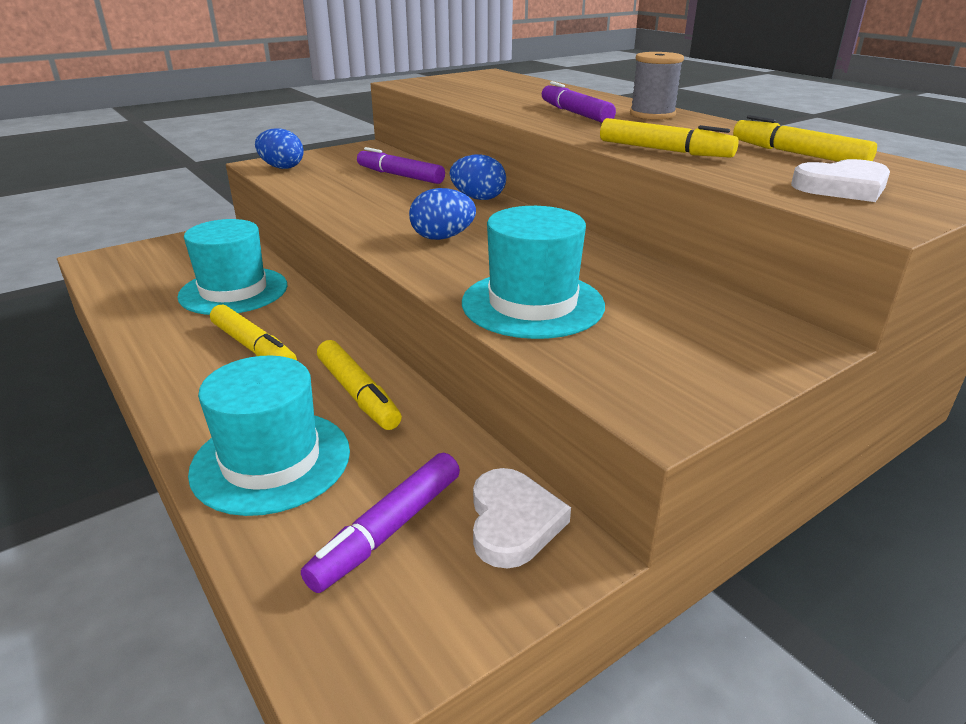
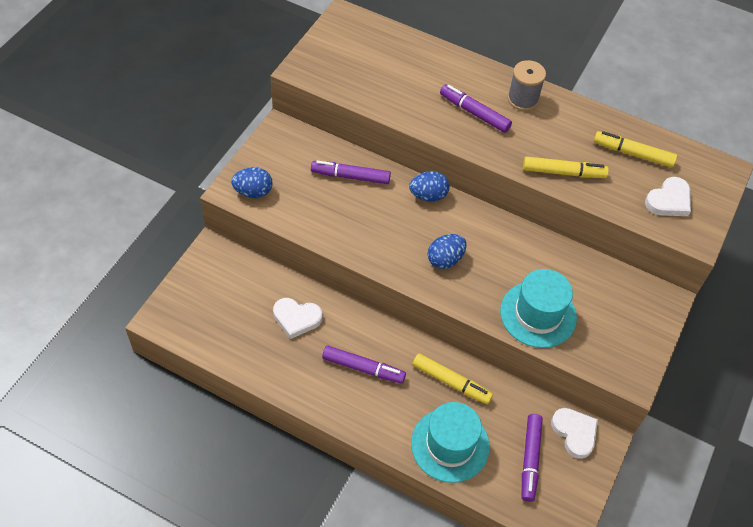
camera: 30 degrees left, 25 degrees up
(233, 291) = (296, 318): turquoise hat -> white heart
(253, 347) = (363, 368): yellow marker -> purple marker

